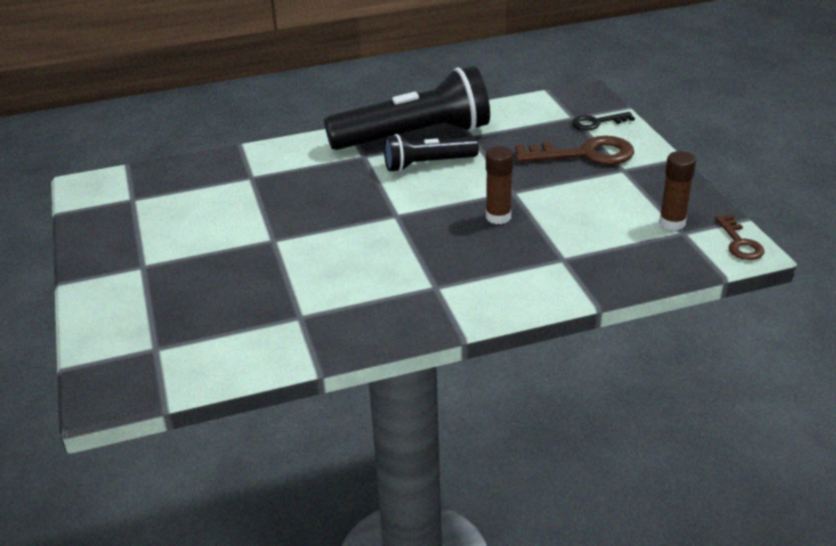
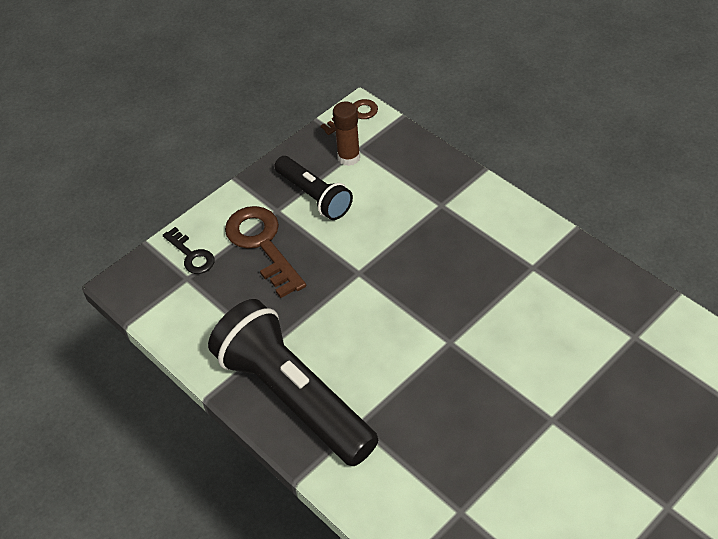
camera: 115 degrees left, 15 degrees up
(427, 164) = (345, 359): black flashlight -> black flashlight (314, 196)
(498, 217) = (407, 266): brown glue stick -> none

